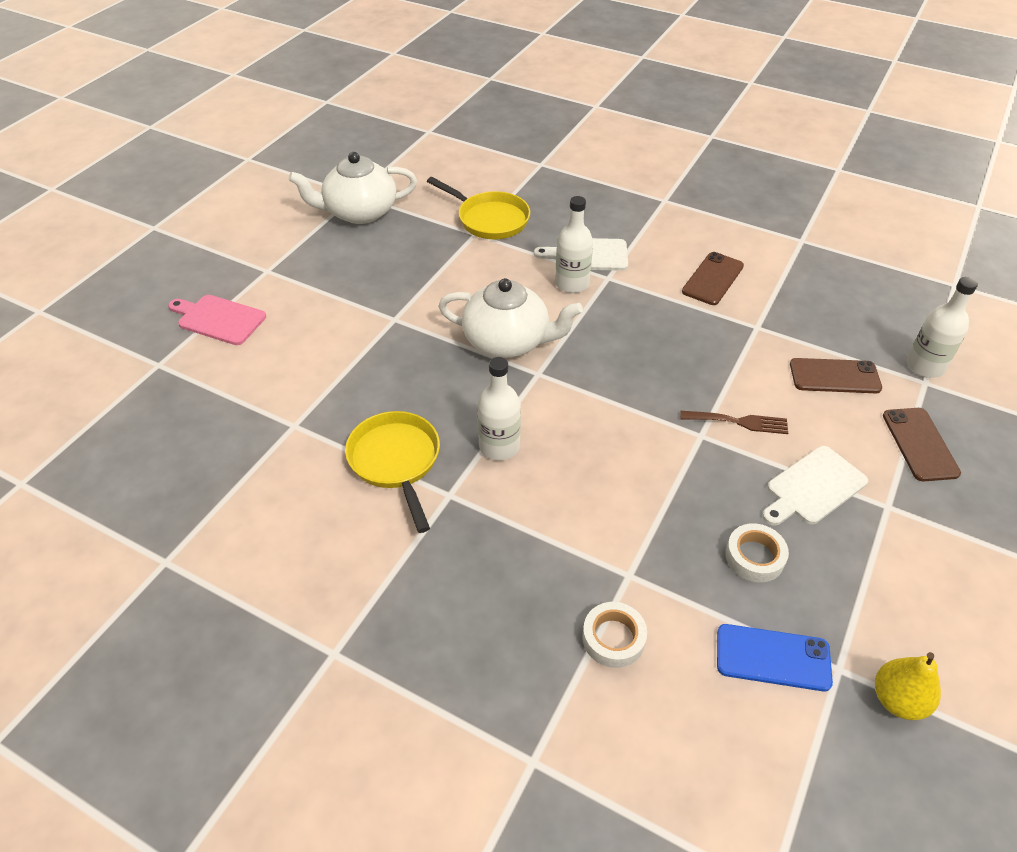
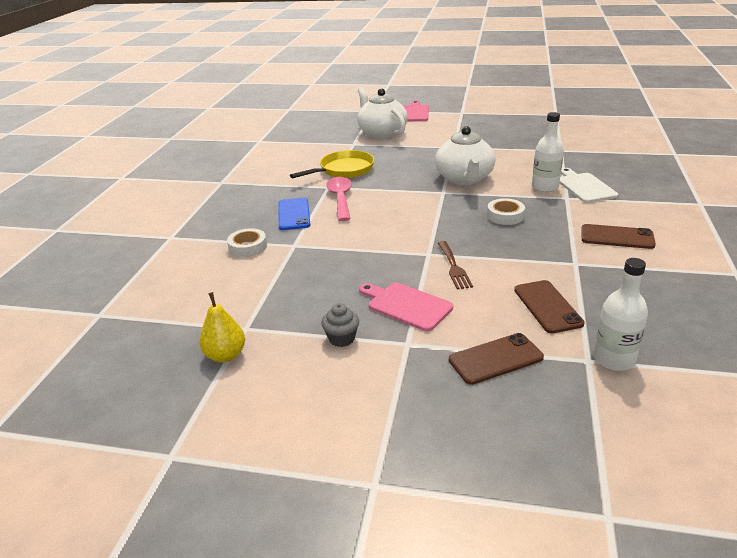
camera: 75 degrees right, 15 degrees down
(359, 212) = (539, 119): white teapot -> white teapot (382, 133)
(489, 219) = (582, 151): yellow pan -> none
(499, 446) = (372, 192): white bottle -> none
(500, 488) = (340, 198): none -> pink spoon
(754, 557) = (327, 286): white tape -> white tape (505, 216)
(773, 658) = (248, 301): blue phone -> blue phone (294, 214)
(813, 487) = (406, 305): white cutting board -> pink cutting board
(873, 565) = (341, 338): none -> grey cupcake

